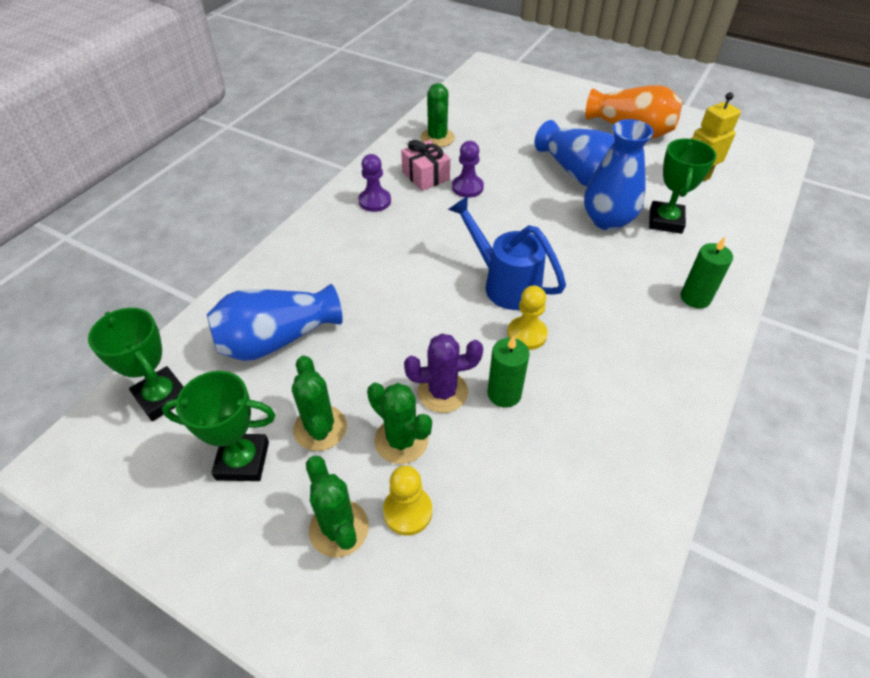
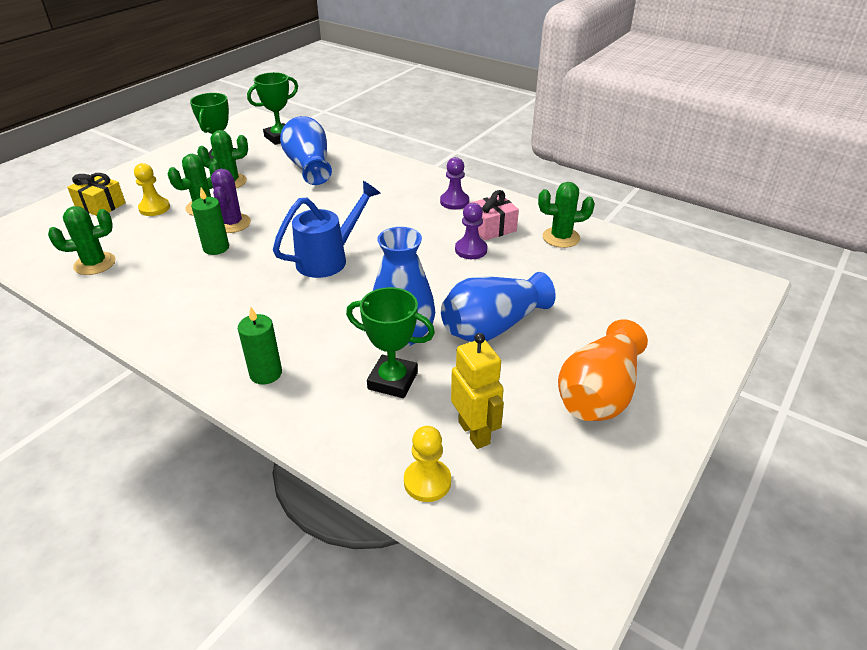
camera: 95 degrees right, 10 degrees down
(339, 528) = (160, 188): green cactus -> green cactus (95, 264)
(405, 609) = (100, 205): none -> yellow gift
(527, 334) = (267, 264): yellow pawn -> yellow pawn (427, 481)

